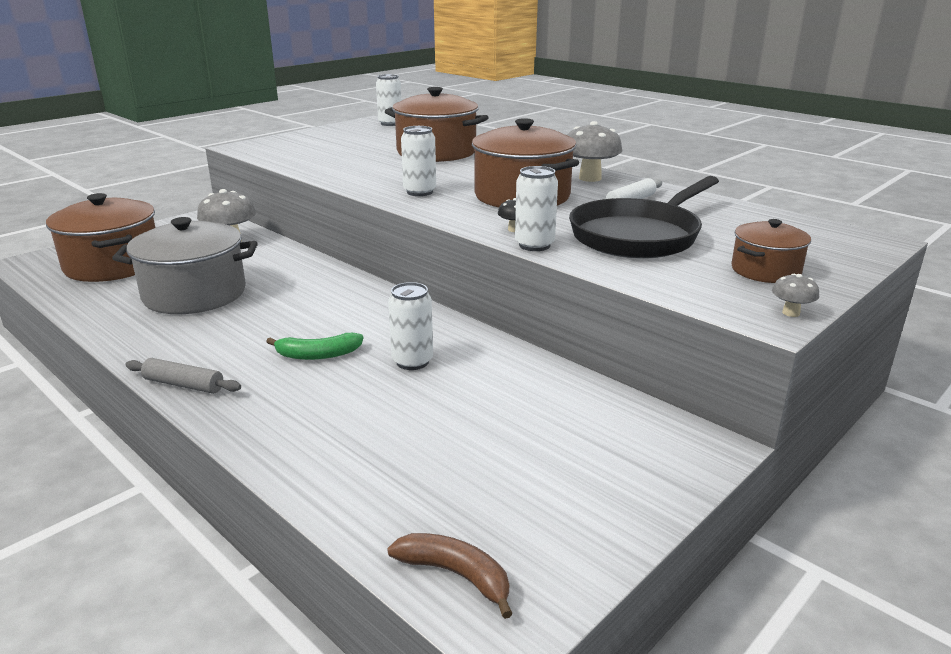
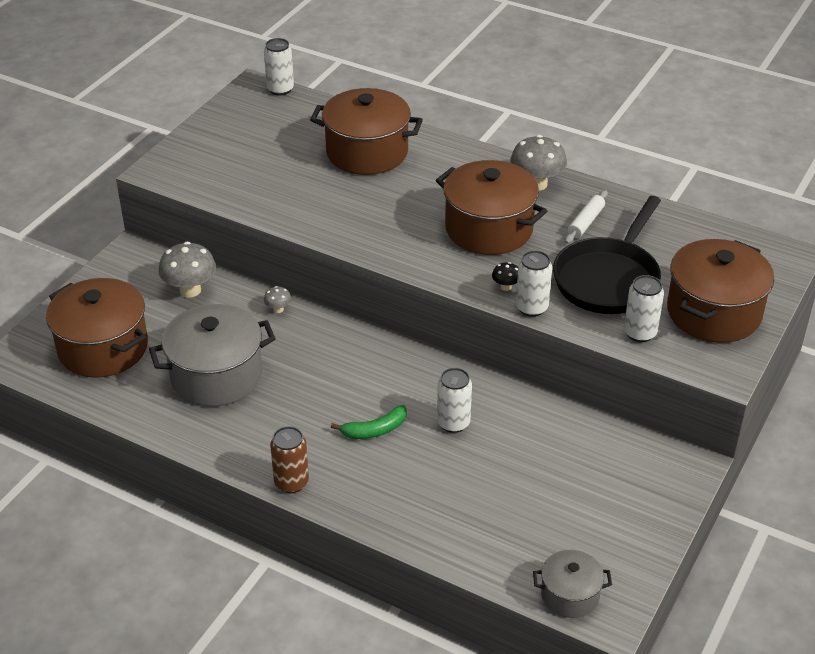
camera: 15 degrees left, 15 degrees up
(184, 385) = (291, 482): grey rolling pin -> brown can
(419, 192) = (393, 236): white can -> white can (640, 333)
(456, 575) = (570, 595): brown banana -> grey pot
(765, 271) = (713, 312): brown pot -> brown pot, size x1.84
(791, 313) = (738, 363): grey mushroom -> grey mushroom (278, 309)

